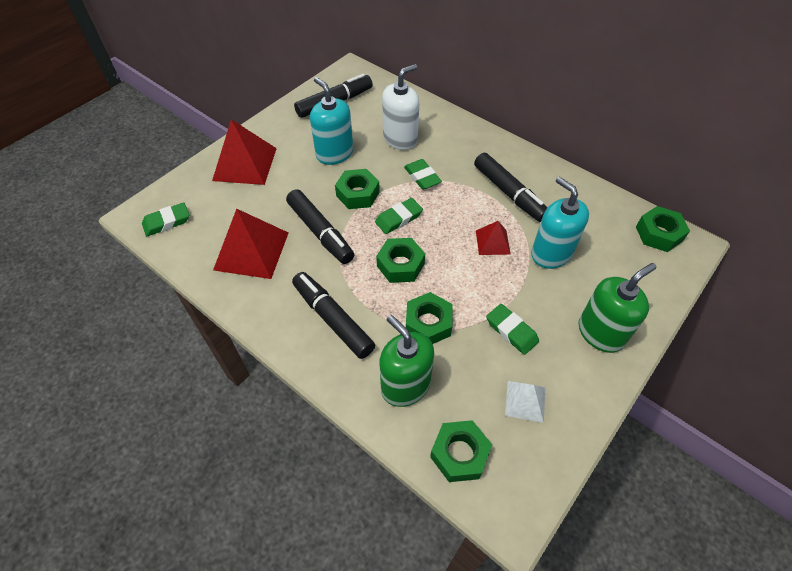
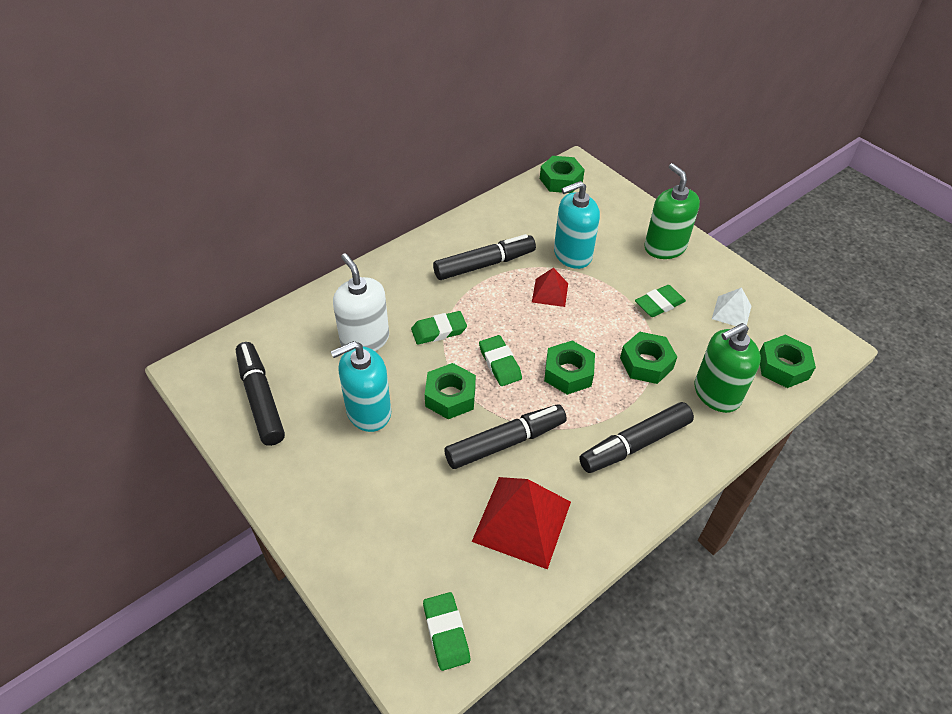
camera: 80 degrees left, 5 degrees down
(245, 164) = (353, 522): red pyramid -> none

